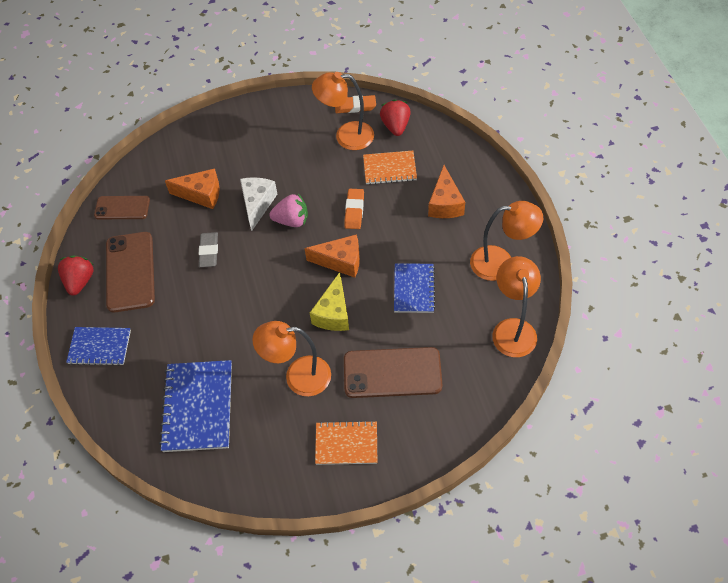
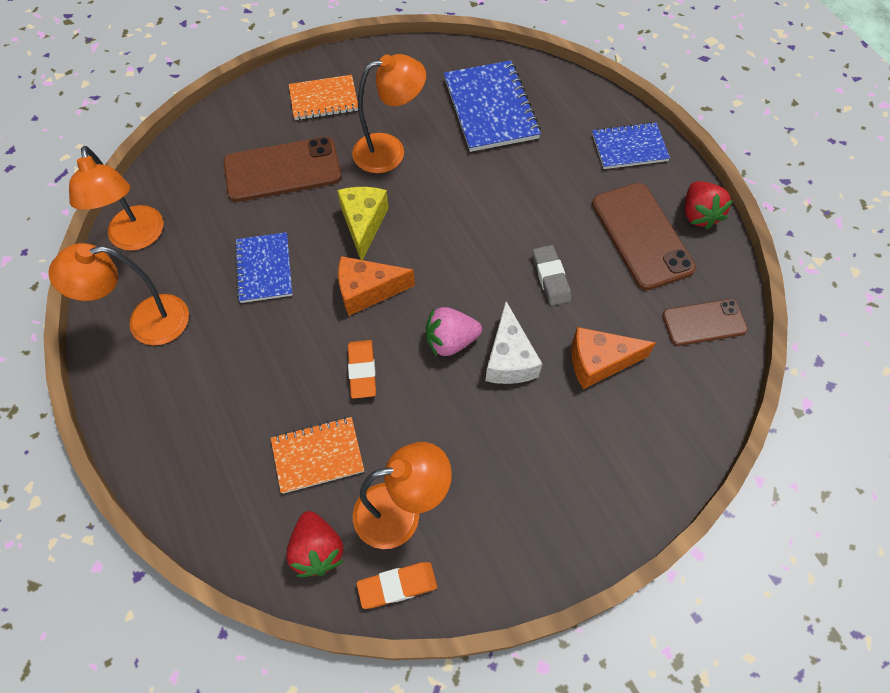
camera: 165 degrees right, 5 degrees up
(445, 203) = (225, 404): orange cheese -> none

